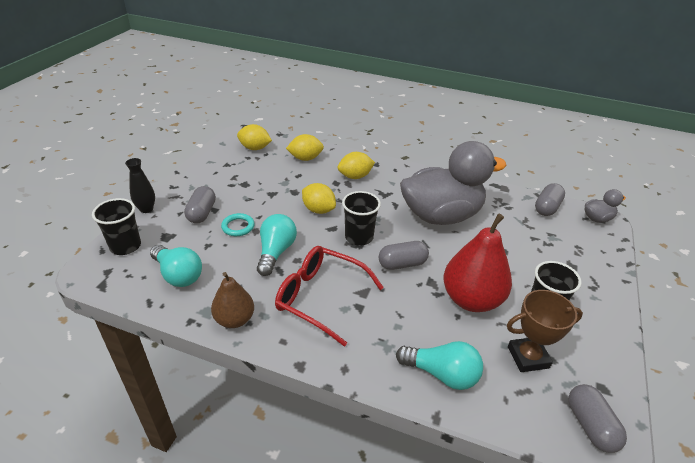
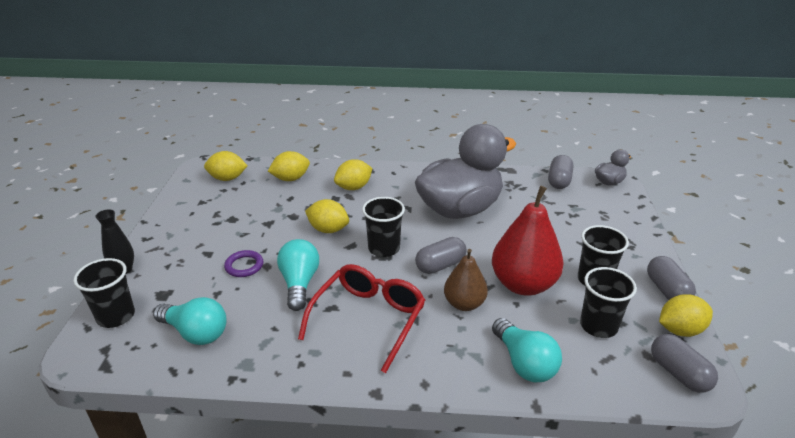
camera: 15 degrees left, 5 degrees down
(202, 213) = (195, 260): grey capsule -> grey capsule (667, 290)
(234, 319) = (283, 364): brown pear -> brown pear (464, 304)
(238, 227) = (244, 266): turquoise ring -> purple ring
(320, 297) = (368, 319): red glasses -> red glasses turned 105 degrees clockwise
(442, 374) = (524, 363): turquoise light bulb -> turquoise light bulb turned 60 degrees clockwise
(528, 357) = (598, 326): brown trophy -> black cup
(610, 382) = (680, 330): none -> yellow lemon

